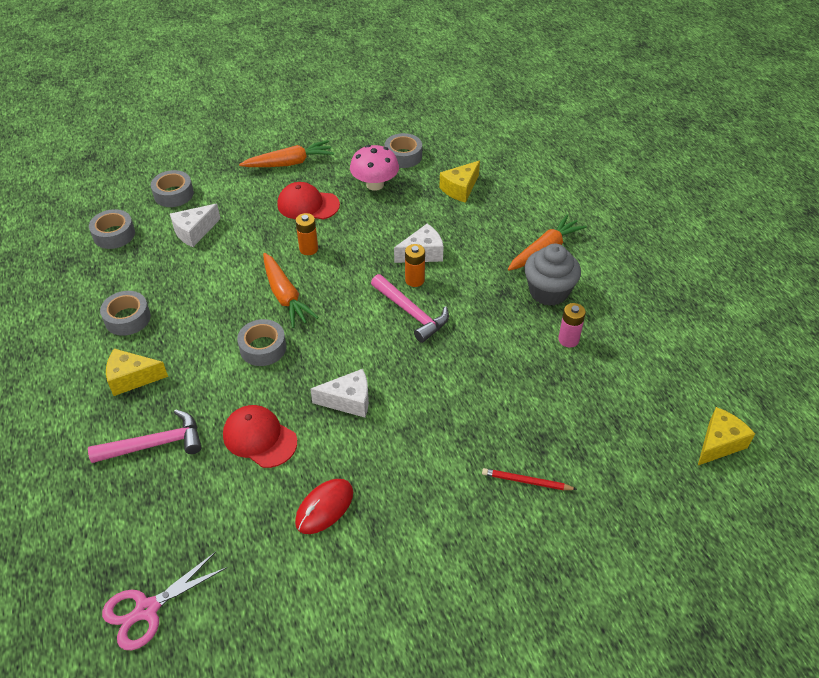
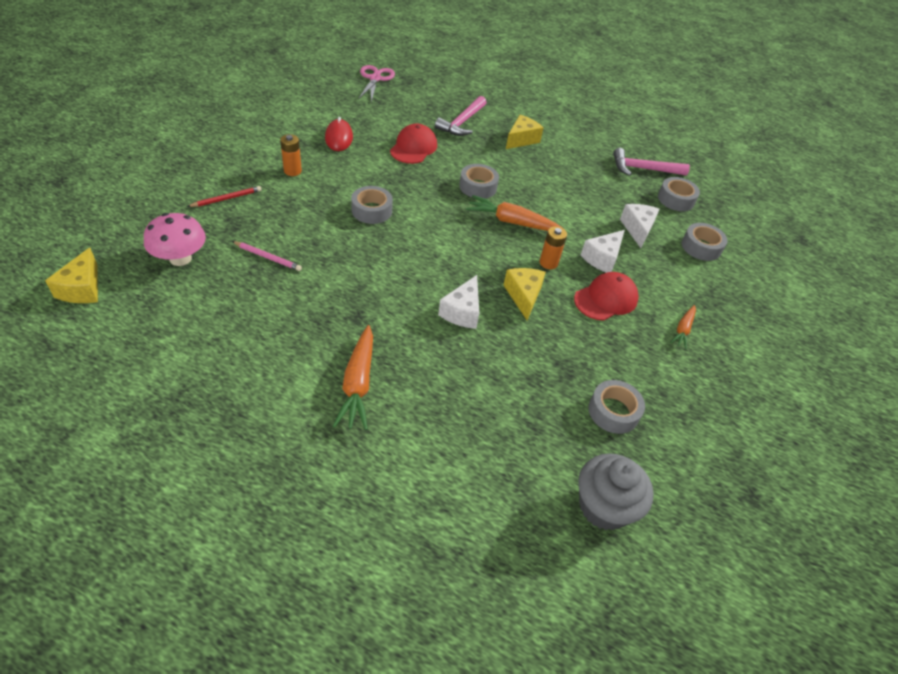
camera: 130 degrees right, 0 degrees up
(127, 318) = (576, 162): grey tape -> grey tape (371, 210)
(259, 438) = (413, 147): red cap -> red cap turned 60 degrees counterclockwise
(289, 163) = (683, 330): orange carrot -> orange carrot, size x0.58
(348, 401) = (387, 186): white cheese -> white cheese (602, 258)
(375, 184) = (588, 356): pink mushroom -> pink mushroom (180, 258)
(411, 313) = (412, 258): pink hammer -> pink hammer (643, 169)
(414, 280) = (440, 285): orange battery -> orange battery (292, 171)
(460, 189) = (512, 407): yellow cheese -> yellow cheese (523, 296)
(535, 384) = (267, 257): none -> pink pencil
(548, 292) = (318, 340): grey cupcake -> grey cupcake (603, 506)
(568, 340) = (266, 305): pink battery -> none

